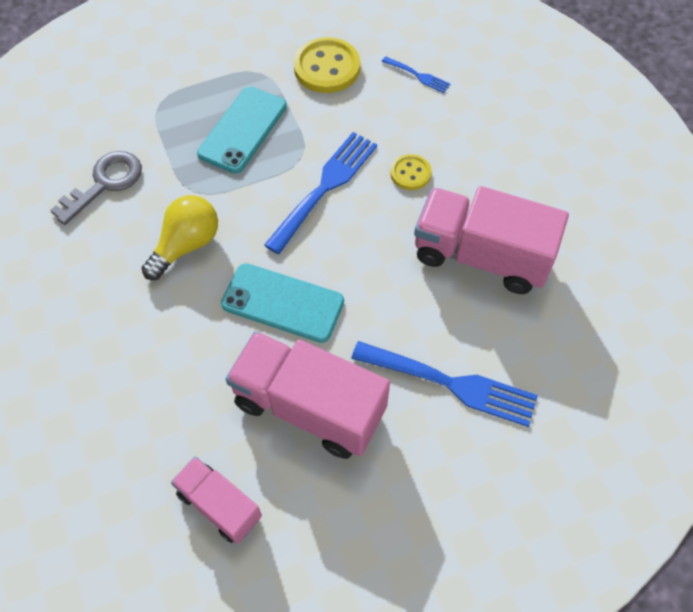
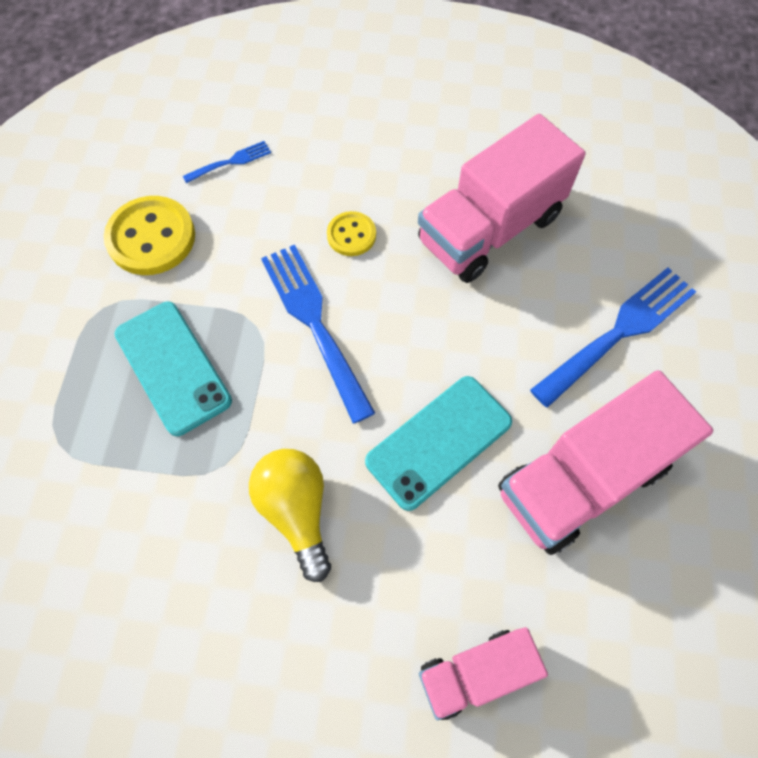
camera: 60 degrees left, 5 degrees up
(105, 183) = (135, 569): grey key -> none
(219, 505) = (658, 634): pink truck -> pink truck (475, 673)

